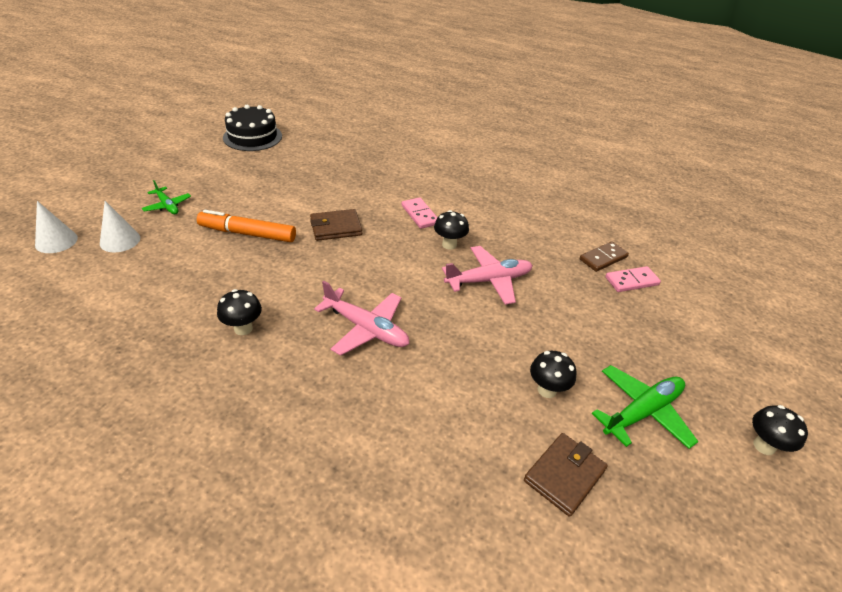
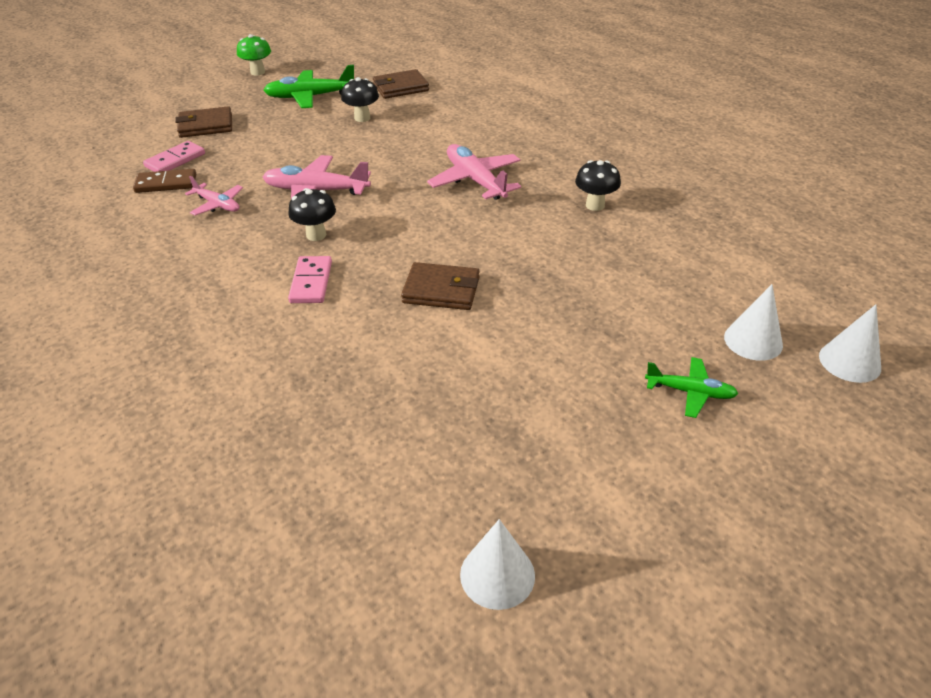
camera: 150 degrees left, 0 degrees up
(167, 206) = (690, 392): green plane -> green plane turned 120 degrees clockwise
(247, 233) = (567, 309): orange marker -> none
(252, 137) = (497, 575): black cake -> white cone
(543, 250) = (217, 205): none -> pink plane
(632, 281) = (175, 160): pink domino -> pink domino turned 60 degrees counterclockwise
(671, 328) = (206, 126): none -> brown wallet
(764, 446) = (258, 72): black mushroom -> green mushroom

